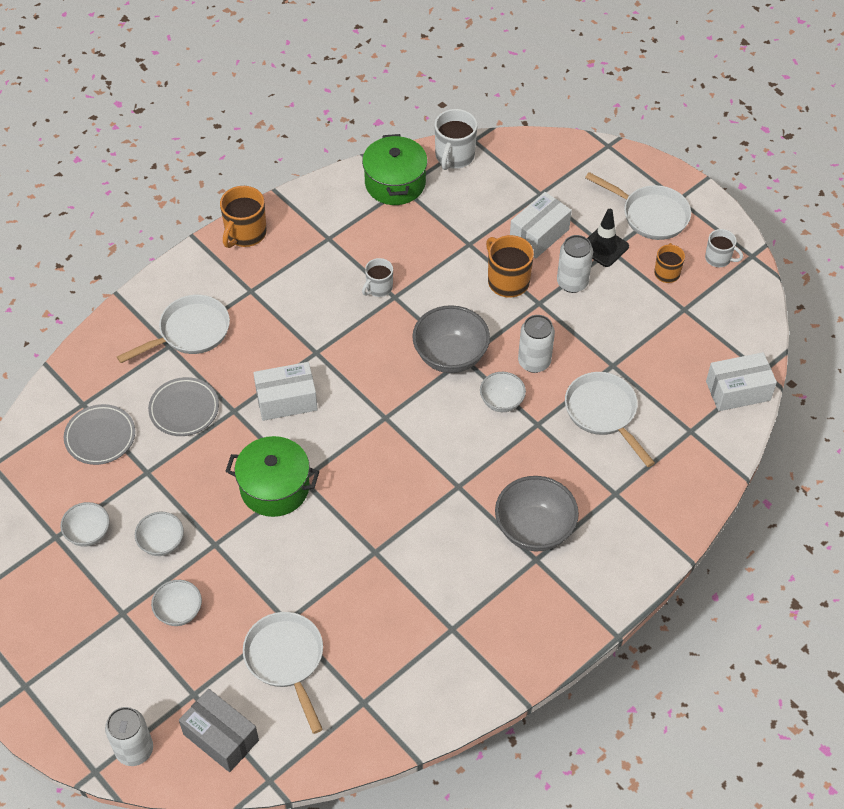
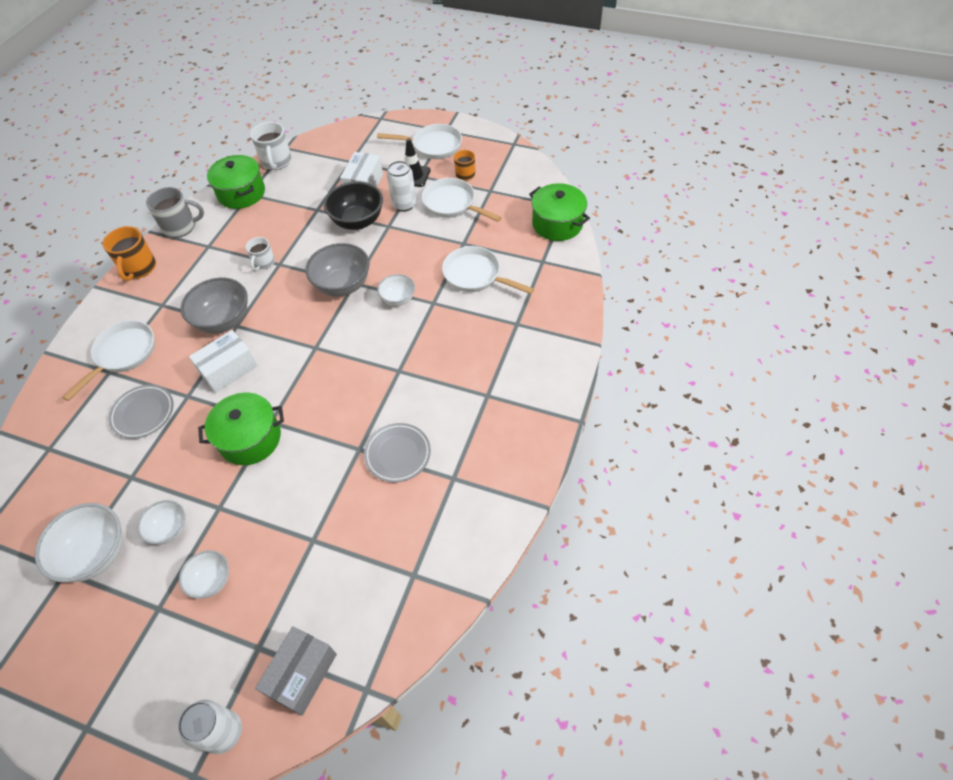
camera: 25 degrees left, 0 degrees up
(88, 533) = (96, 554): white bowl -> white bowl, size x1.71
(100, 437) = (75, 468): grey plate -> grey plate (398, 454)
(221, 737) = (302, 674): grey box -> grey box turned 75 degrees counterclockwise
(286, 660) = (328, 574): white pan -> white pan (452, 204)
(309, 199) = (180, 227): none -> grey mug
(507, 281) = (358, 221): orange mug -> black bowl
(534, 362) = (407, 264): white can -> none
(534, 529) = (473, 375): grey bowl -> grey bowl (224, 321)
(718, 258) = (493, 153): white mug -> none
(738, 391) = (557, 224): white box -> green pot

